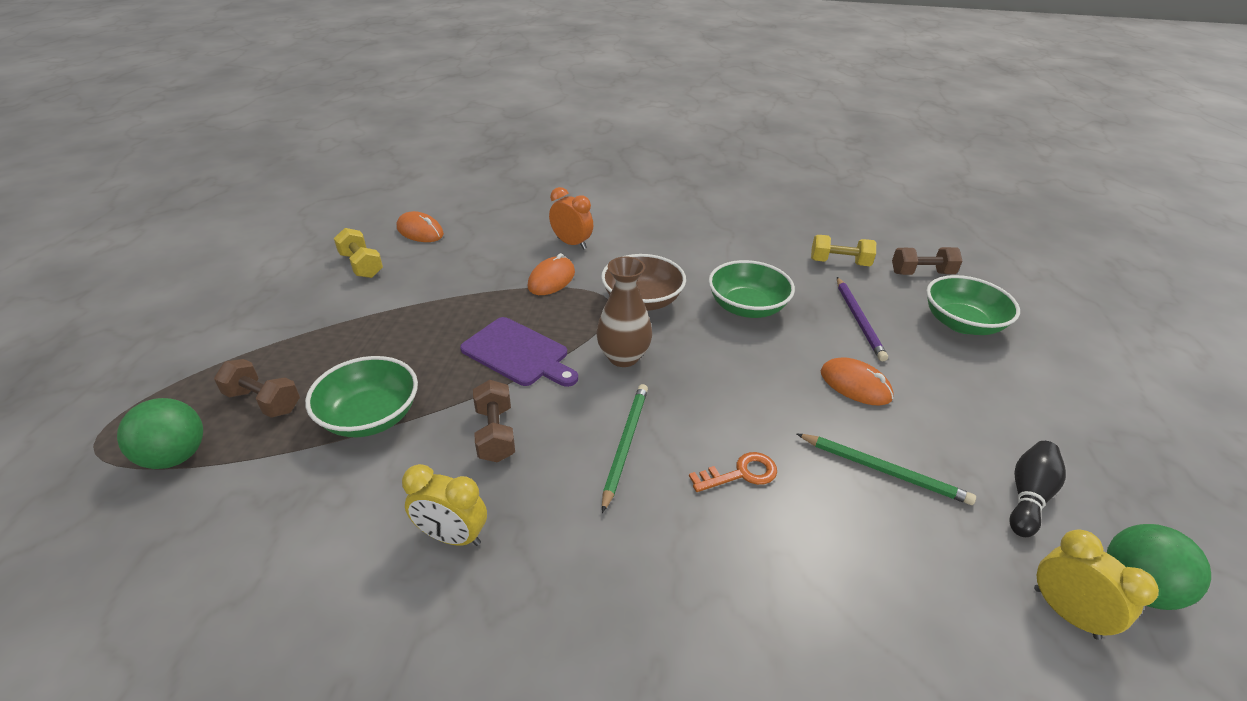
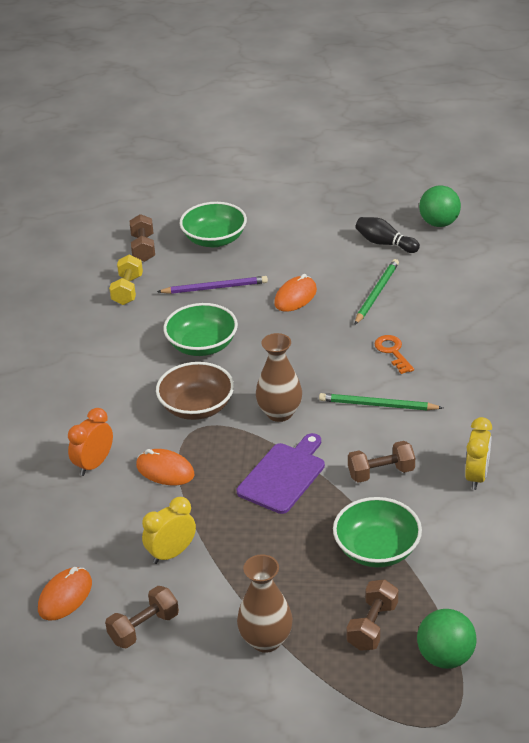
camera: 90 degrees left, 0 degrees up
(299, 329) = (266, 640): none -> brown vase
(361, 265) = (144, 628): yellow dumbbell -> brown dumbbell
(1065, 612) = (460, 247): yellow clock -> yellow clock (171, 553)

